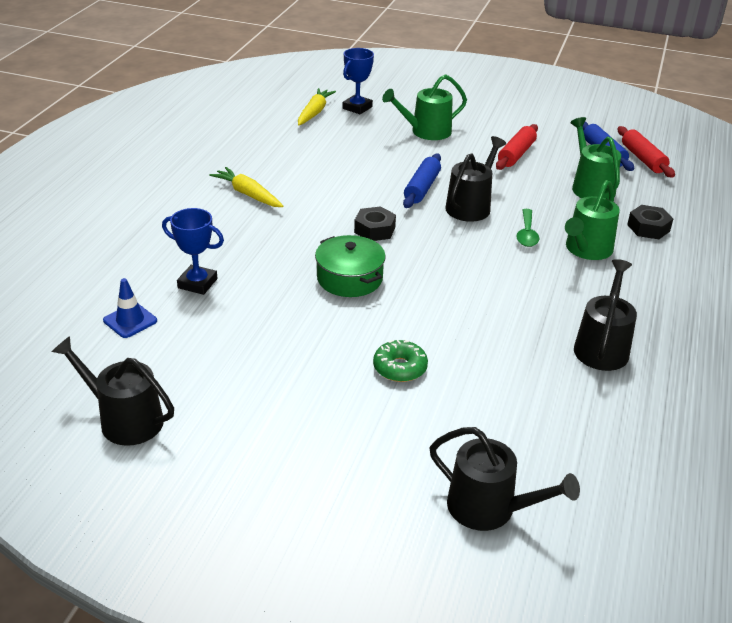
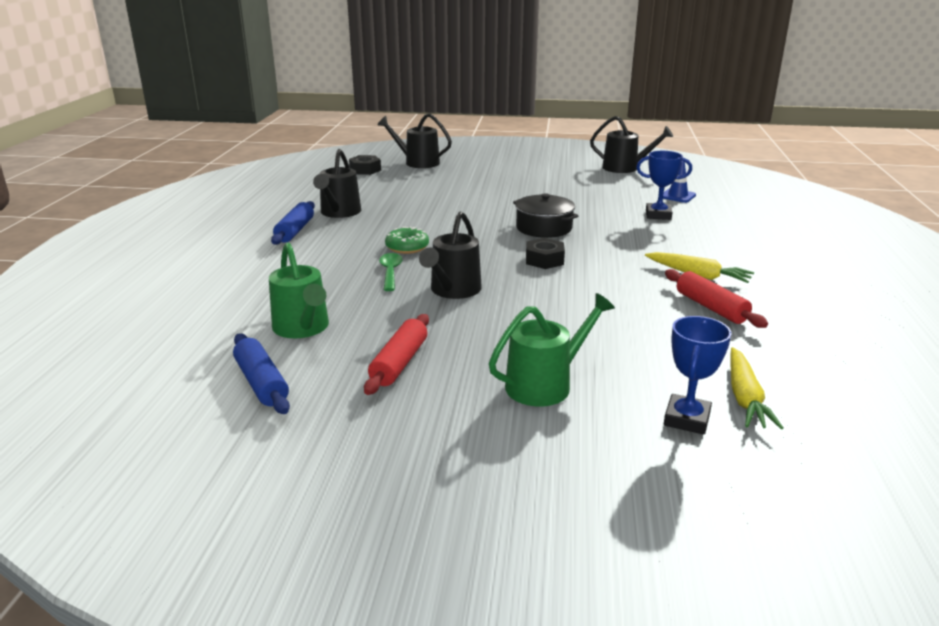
camera: 170 degrees right, 10 degrees down
(349, 278) = (544, 228): green pot -> black pot
(400, 368) = (481, 194): green donut -> green donut (407, 247)
(422, 188) = (515, 302): blue rolling pin -> blue rolling pin (295, 231)
(586, 249) = (331, 266): green watering can -> none
(643, 159) = (202, 380): red rolling pin -> red rolling pin (711, 307)
(648, 228) = (253, 291): black nut -> black nut (365, 170)

